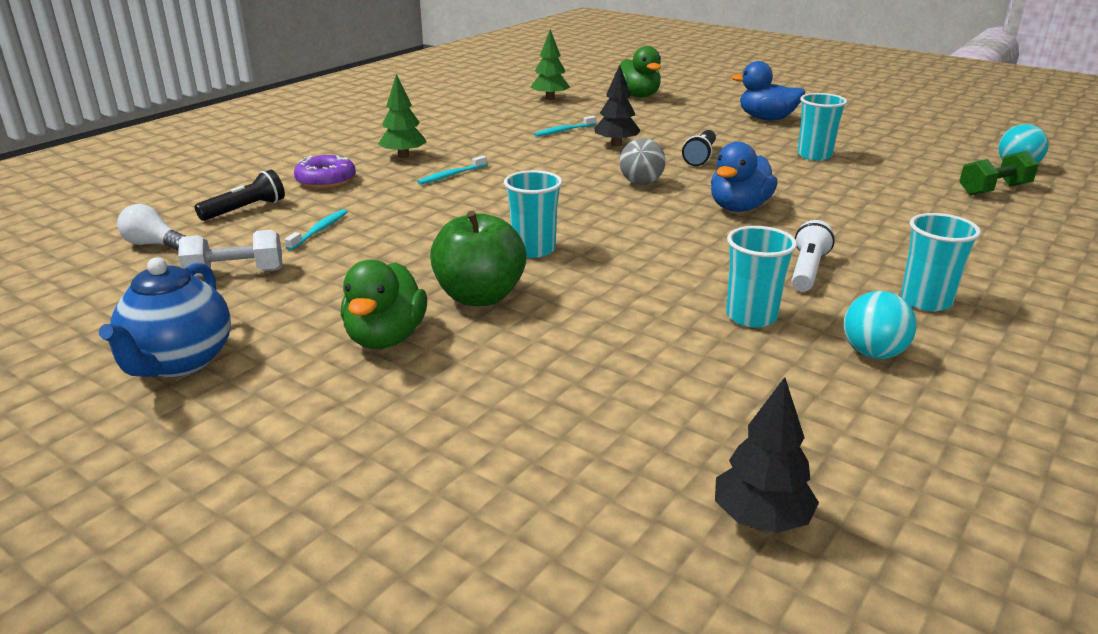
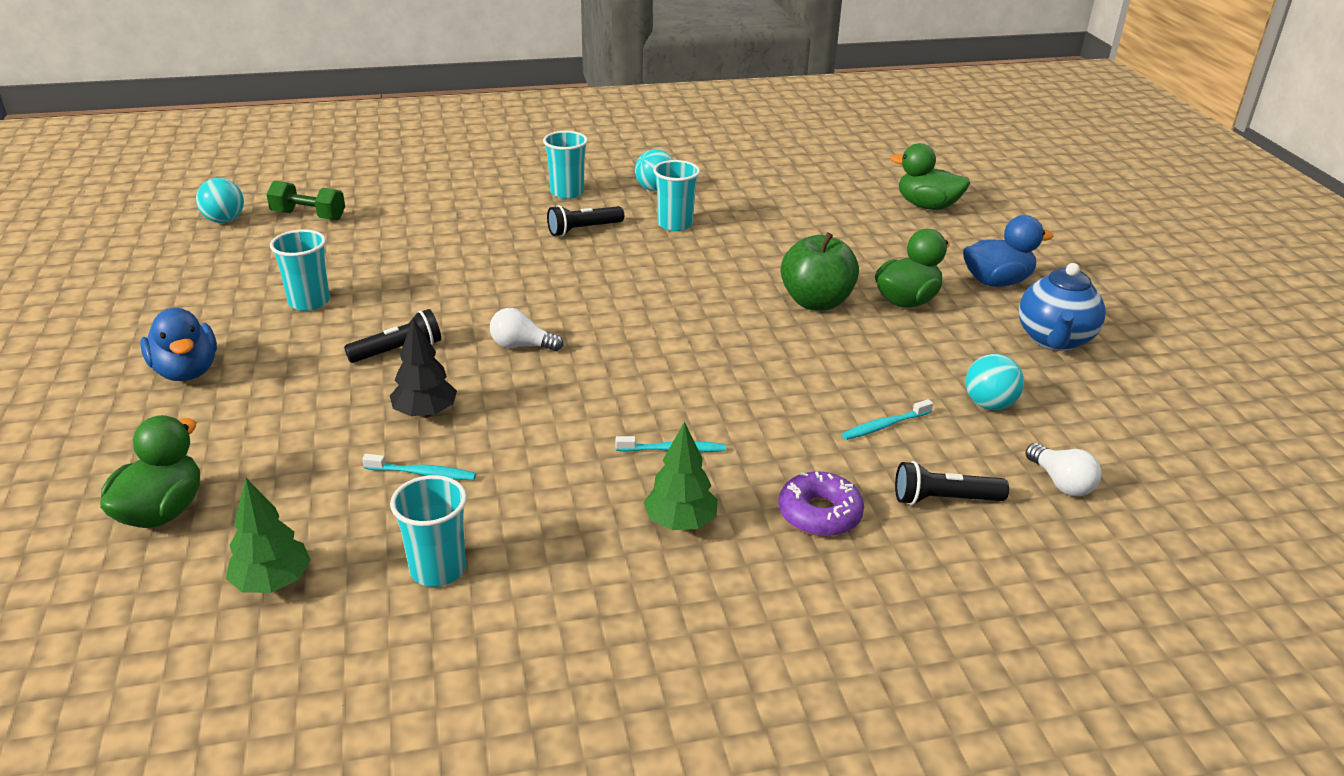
camera: 140 degrees left, 5 degrees up
(179, 362) = (1054, 340): blue teapot -> blue teapot turned 150 degrees clockwise
(235, 273) = (989, 404): white dumbbell -> turquoise ball
(502, 538) = (927, 206): none -> green duck
(533, 249) = (727, 321): turquoise cup -> turquoise cup (438, 569)
(641, 183) = (521, 346): grey ball -> white light bulb
(739, 208) = (509, 285): blue duck -> blue duck (996, 282)
(761, 519) = (819, 174): black tree -> none
(807, 270) = (583, 230): white flashlight -> black flashlight

